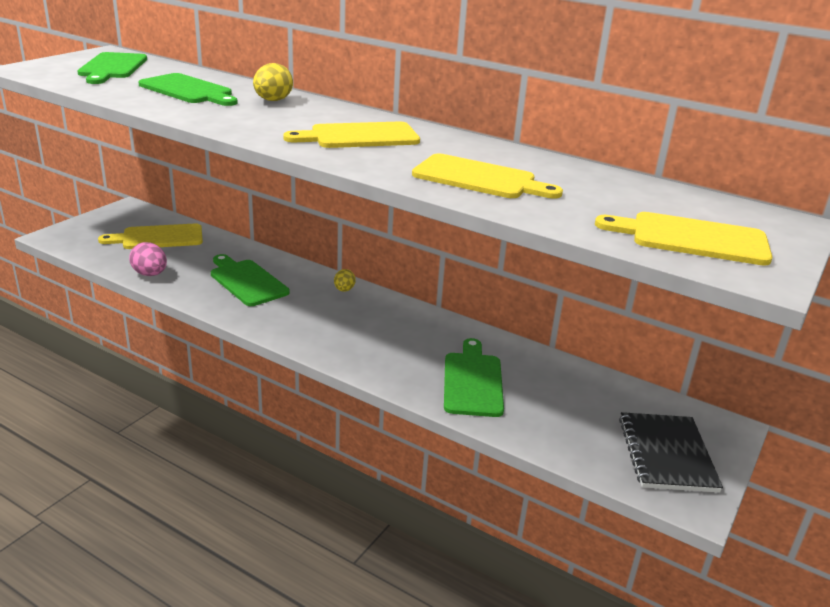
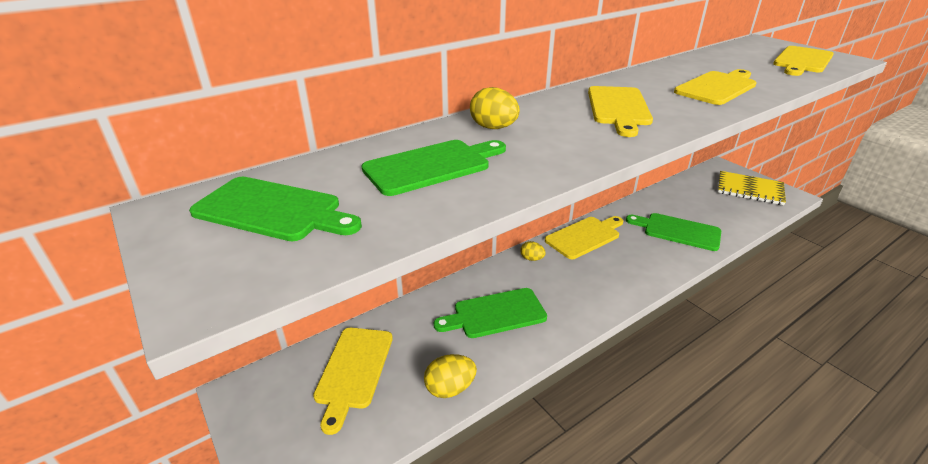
camera: 65 degrees left, 5 degrees up
(150, 274) = (450, 388): pink egg -> yellow egg
(409, 316) = (584, 236): none -> yellow cutting board
(666, 454) = (749, 189): black notebook -> yellow notebook

